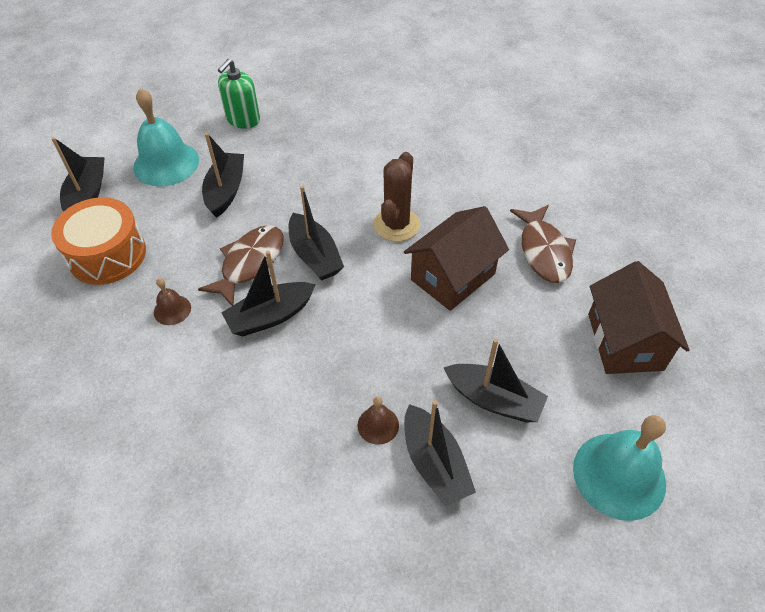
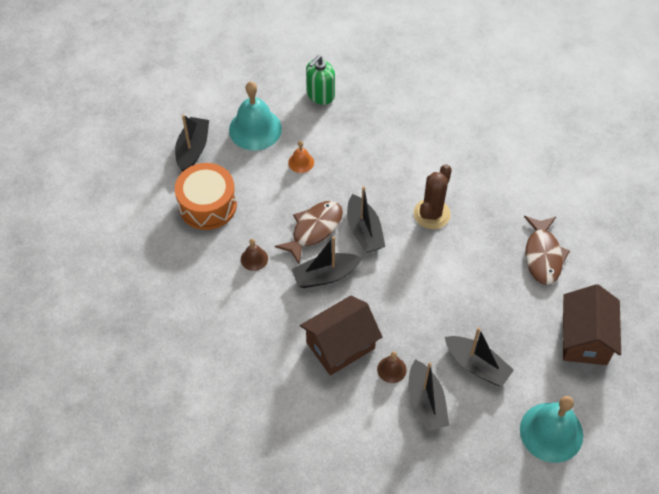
camera: 10 degrees right, 5 degrees up
(226, 191) = (301, 162): black boat -> orange bell
(453, 276) = (467, 265): brown house -> brown house (340, 345)

